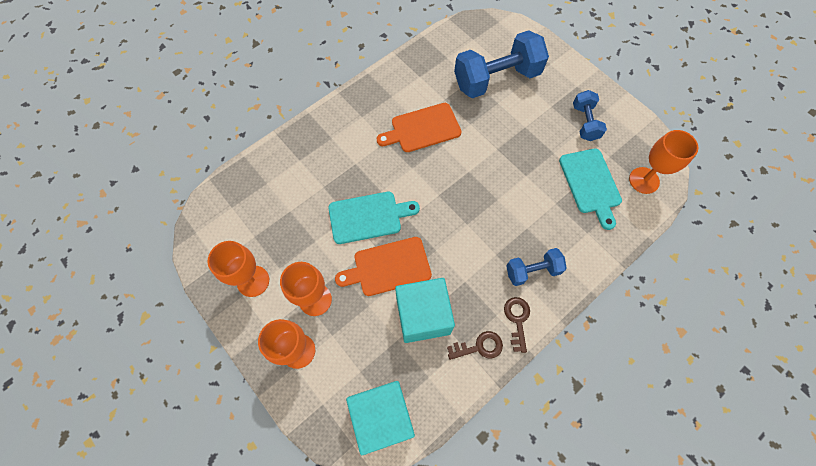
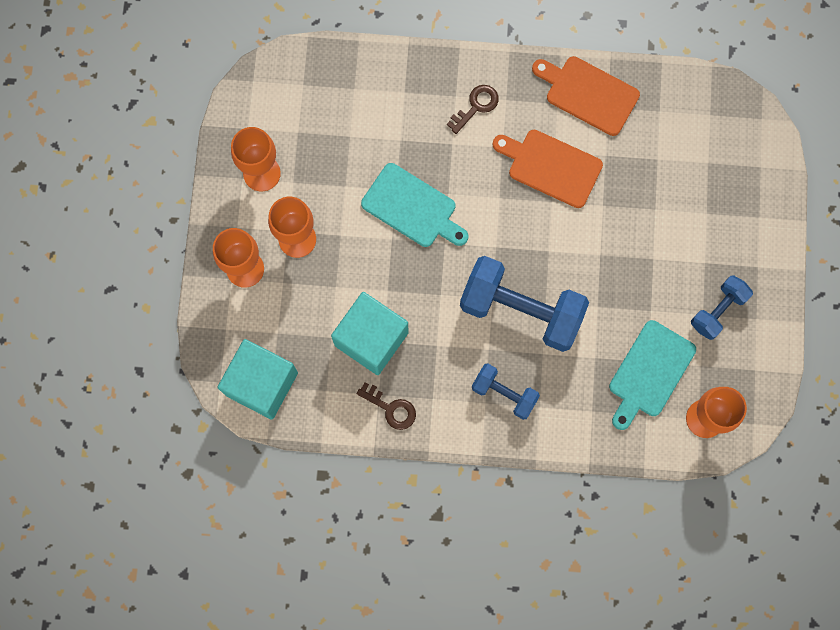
camera: 45 degrees right, 10 degrees up
(388, 267) = (384, 270): orange cutting board -> orange cutting board (588, 94)
(496, 79) = (682, 182): blue dumbbell -> blue dumbbell (521, 310)
(517, 319) = (445, 419): brown key -> brown key (476, 106)

